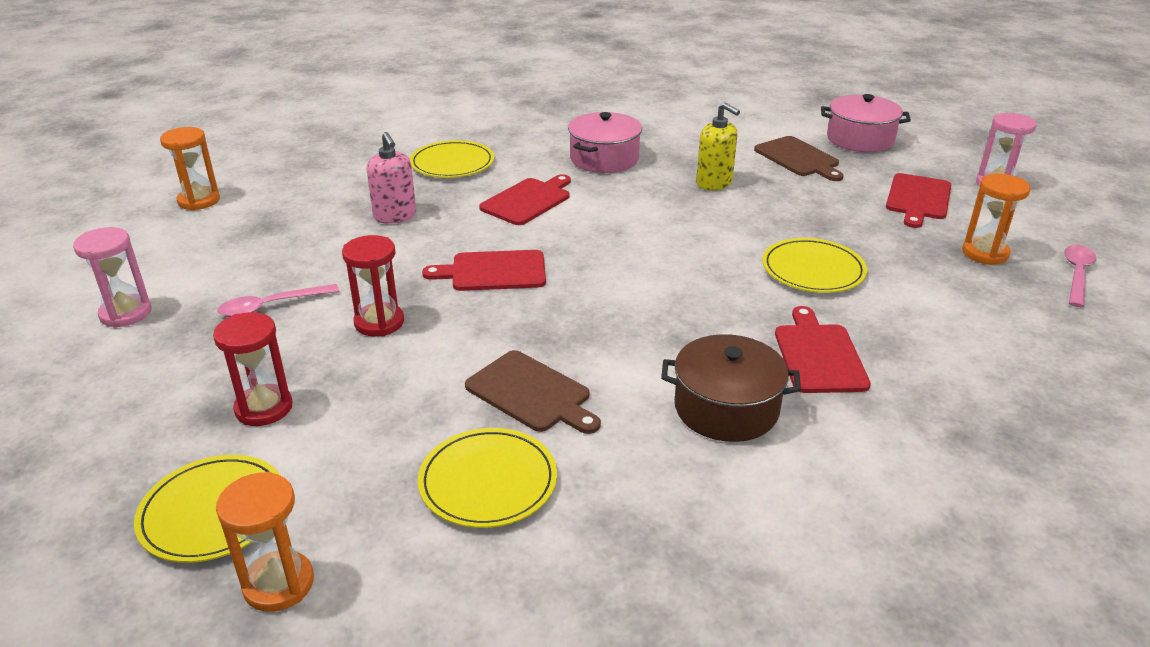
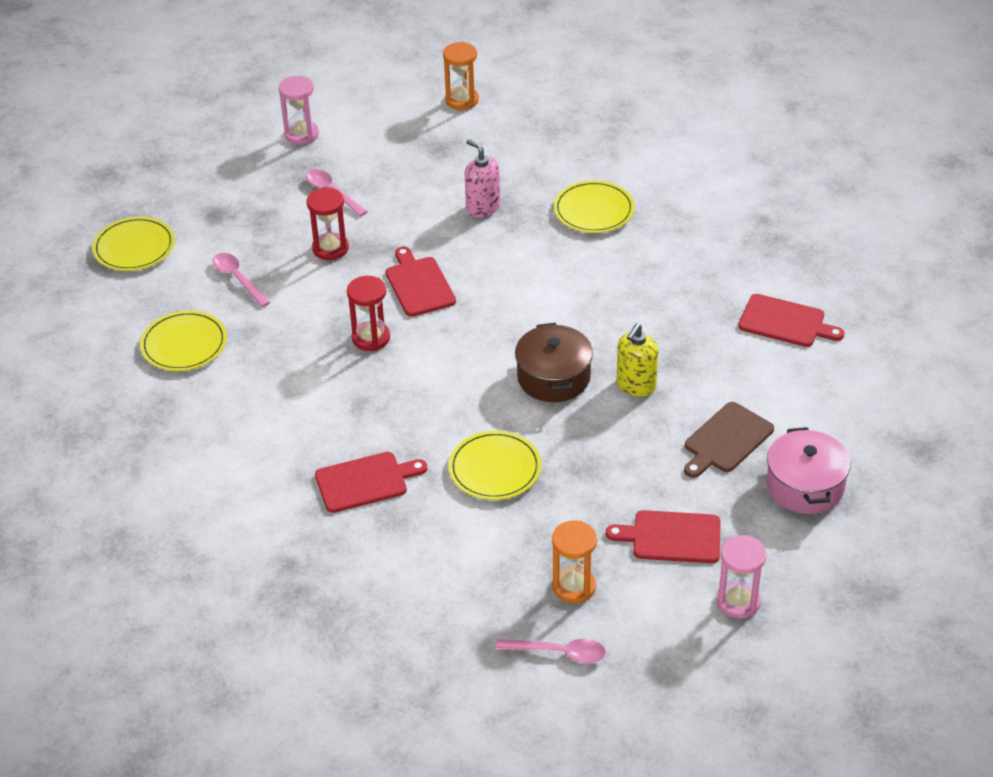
camera: 75 degrees right, 10 degrees up
(264, 408) = (224, 231): red hourglass -> red hourglass (371, 338)
(278, 584) = (90, 290): orange hourglass -> none
(379, 408) = (238, 279): none -> pink spoon
(395, 216) = (482, 207): pink soap dispenser -> pink soap dispenser turned 90 degrees clockwise
(528, 200) = (544, 274): red cutting board -> red cutting board (785, 322)
(531, 393) = (273, 342): brown cutting board -> none
(604, 159) = (653, 302): pink pot -> none
(726, 408) = (285, 439): brown pot -> brown pot (553, 377)

